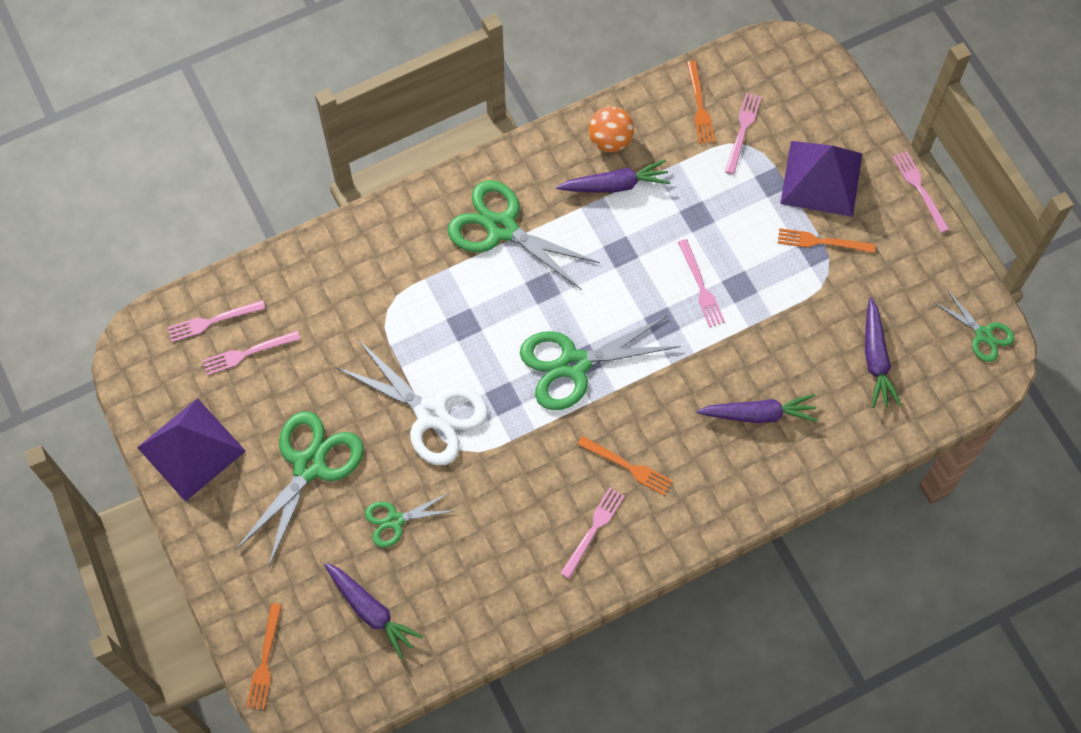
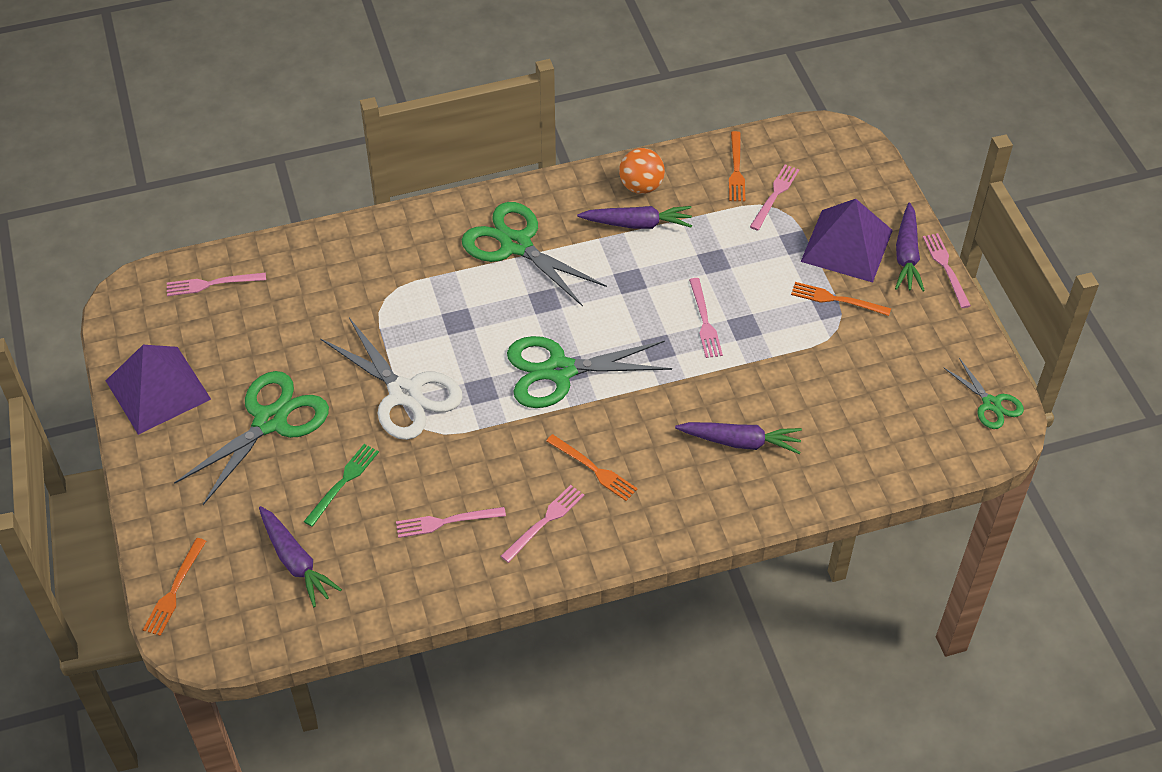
camera: 10 degrees right, 15 degrees down
(248, 353) = (238, 315): pink fork -> pink fork (446, 522)
(395, 520) = (343, 483): green scissors -> green fork
(875, 359) = (873, 410): purple carrot -> purple carrot (906, 255)

